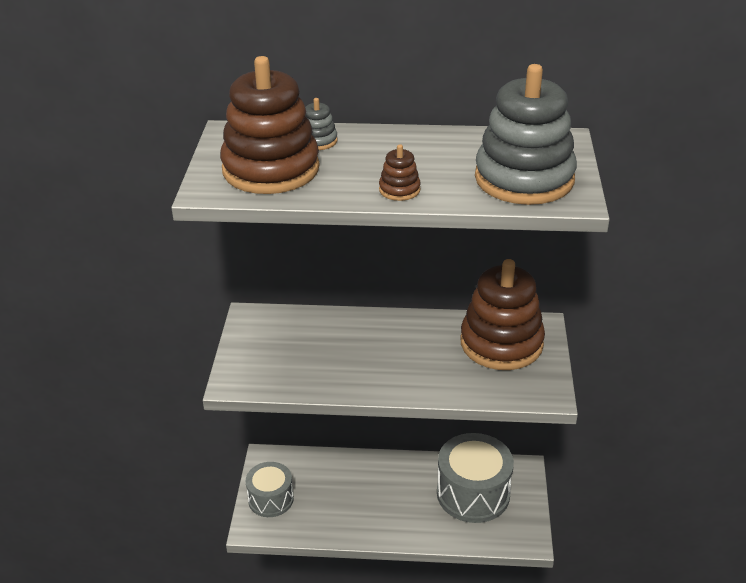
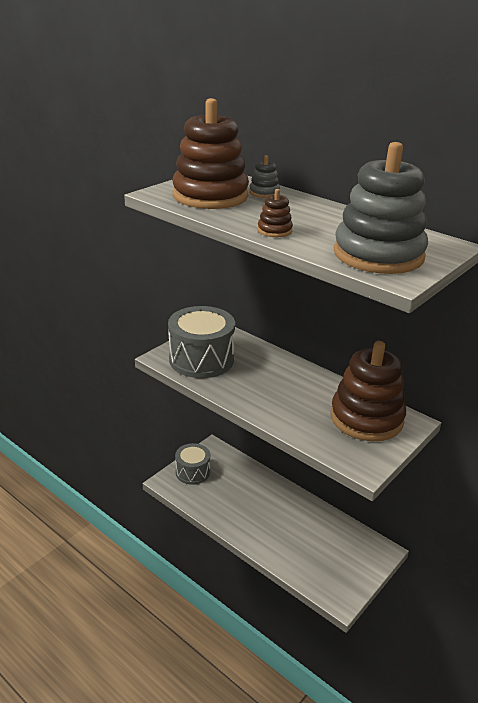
camera: 35 degrees right, 5 degrees down
(473, 493) = (328, 545): grey drum -> grey drum (201, 359)

